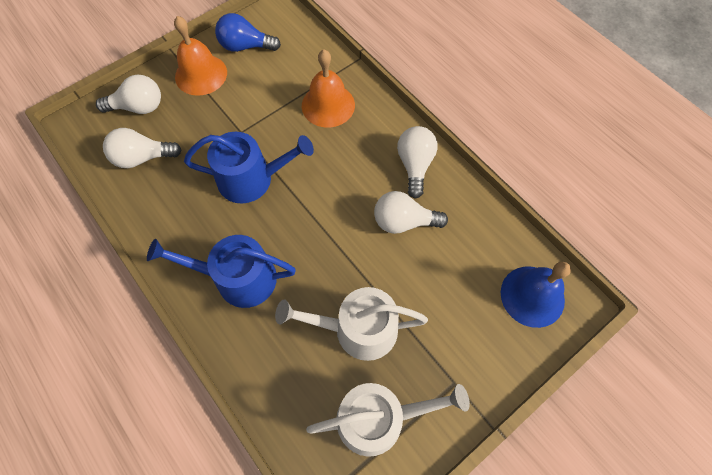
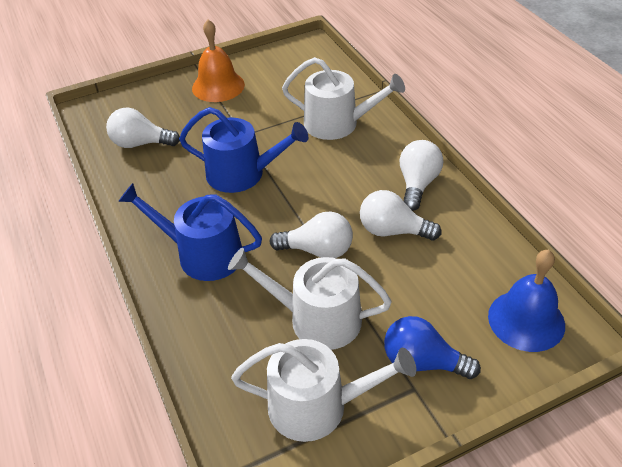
camera: 15 degrees right, 20 degrees down
(138, 107) = (150, 104): white light bulb -> white light bulb (317, 250)
(245, 46) = (268, 69): blue light bulb -> blue light bulb (422, 362)
(328, 105) = (338, 124): orange bell -> white watering can

